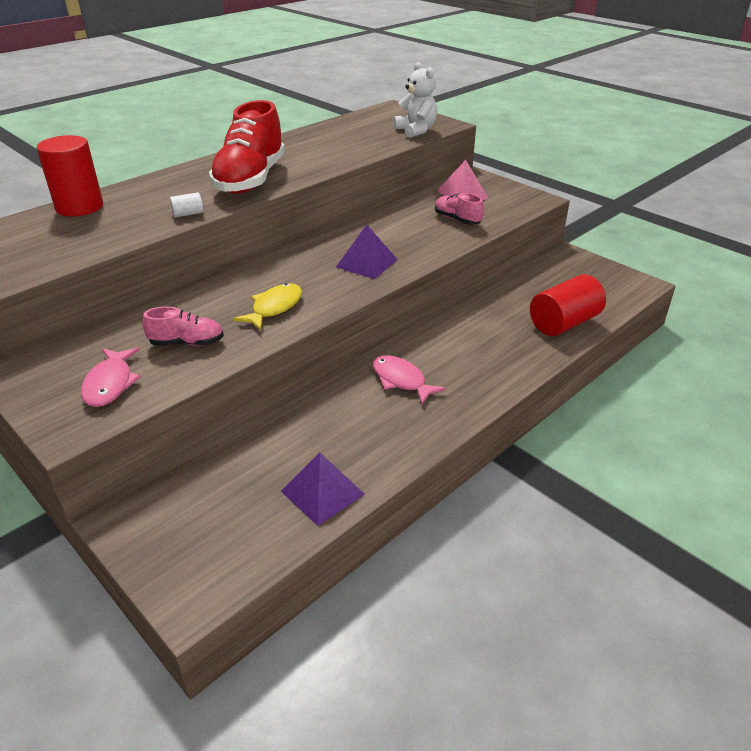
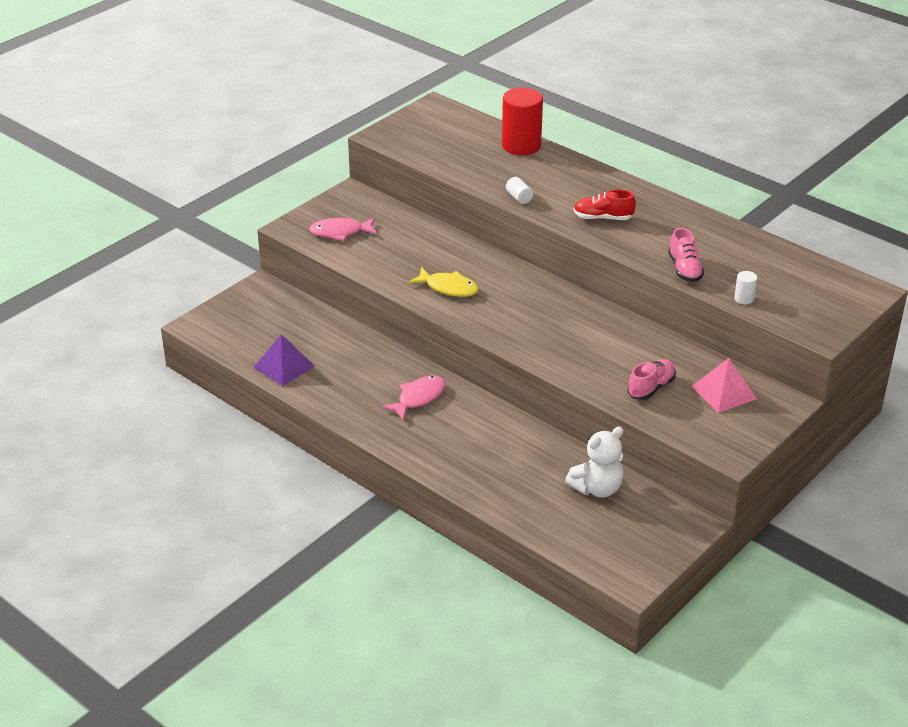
camera: 85 degrees right, 0 degrees up
(187, 343) = (393, 254): pink shoe -> pink shoe (684, 269)
(250, 179) = (603, 218): red shoe -> red shoe, size x0.49
(366, 263) = (536, 331): purple pyramid -> none
(396, 141) = (744, 299): none -> white cylinder
(416, 131) = (786, 312): white teddy bear -> white teddy bear (597, 488)
(563, 323) = (531, 506): red cylinder -> none

